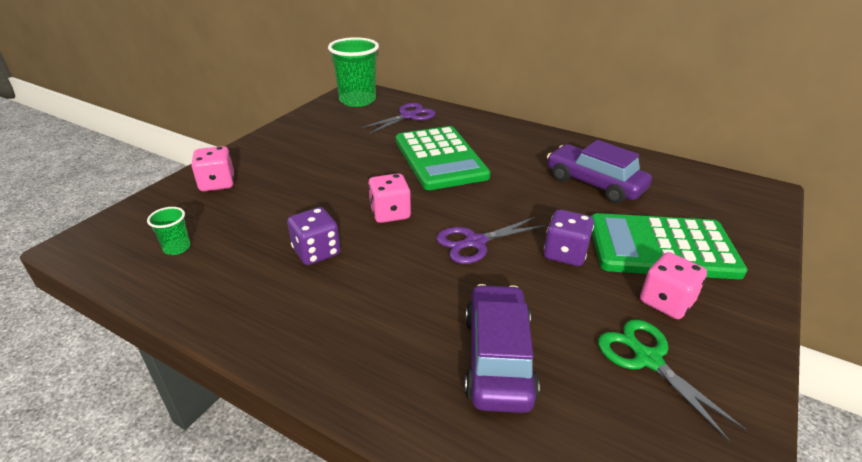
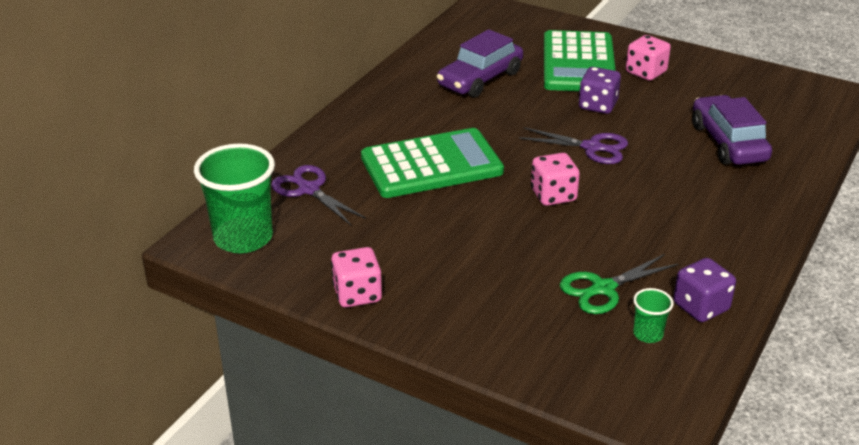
camera: 90 degrees left, 0 degrees up
(217, 183) = (507, 334): pink dice -> pink dice (357, 294)
(316, 252) = (630, 236): purple dice -> purple dice (701, 307)
(474, 243) = (593, 148): purple scissors -> purple scissors turned 45 degrees counterclockwise
(498, 358) = (728, 143): purple car -> purple car turned 75 degrees clockwise
(647, 358) = (705, 88): green scissors -> green scissors (602, 289)

